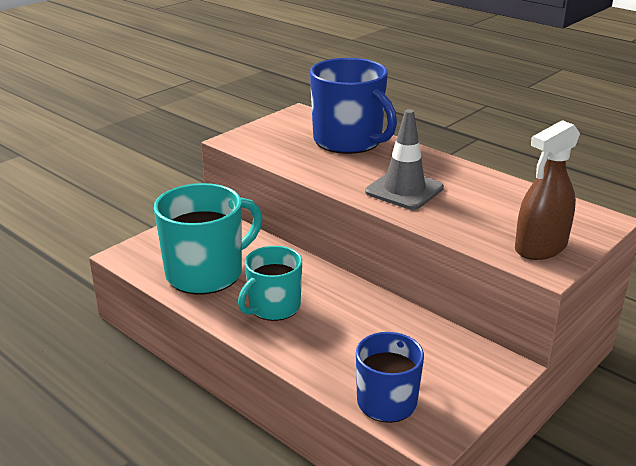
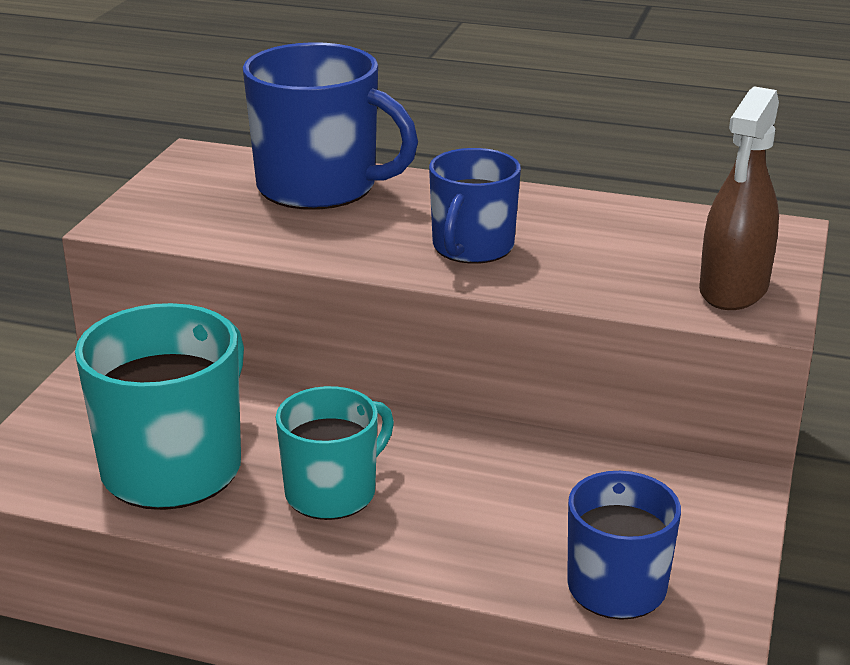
camera: 25 degrees left, 0 degrees up
(273, 307) = (332, 492): turquoise mug -> turquoise mug turned 150 degrees counterclockwise
(404, 190) = (472, 247): grey traffic cone -> blue mug

